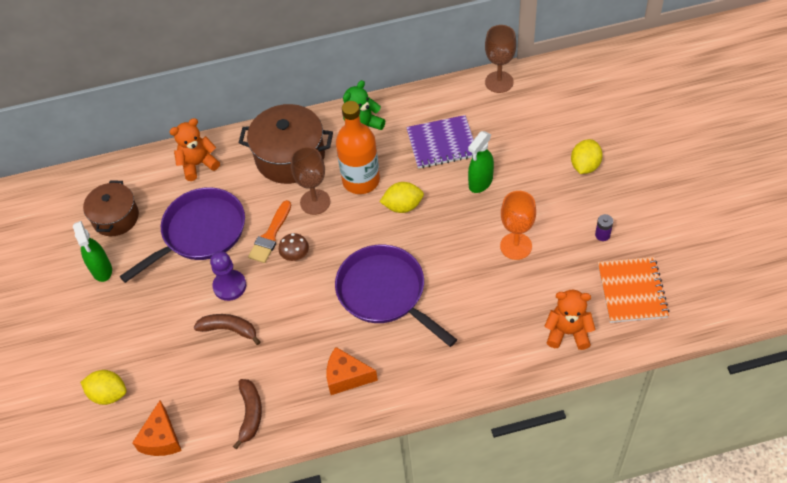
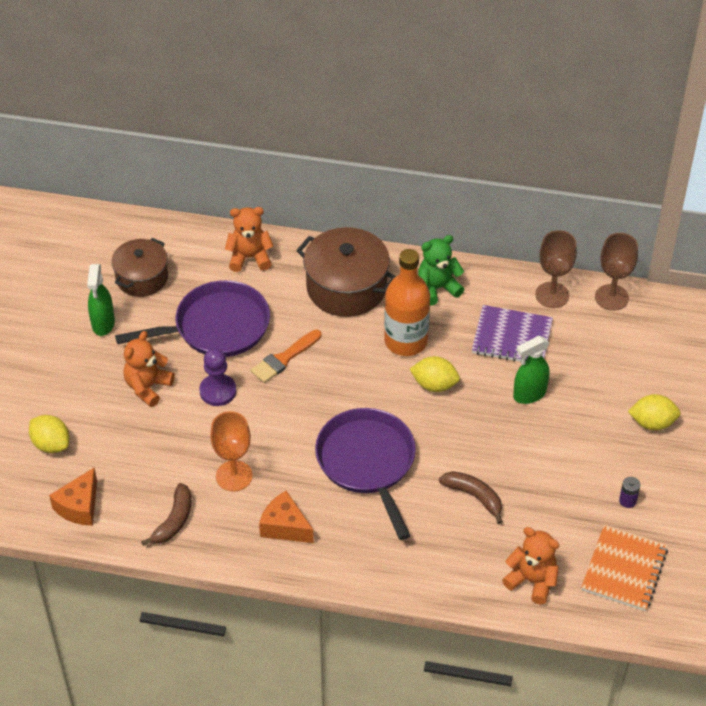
camera: 20 degrees right, 5 degrees down
(168, 308) = (148, 387): none -> orange teddy bear
(229, 329) = (195, 433): brown banana -> brown banana (474, 496)
(295, 255) = (298, 388): brown mushroom -> none
(315, 202) = (347, 343): brown goblet -> brown goblet (552, 295)
(516, 246) = (529, 473): orange goblet -> orange goblet (234, 476)
(585, 166) = (652, 423): yellow lemon -> yellow lemon turned 45 degrees clockwise

